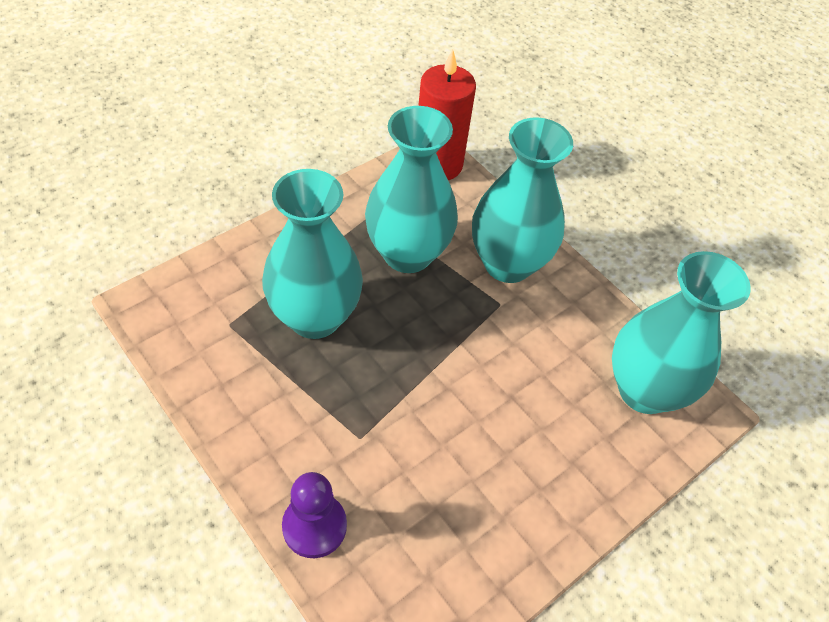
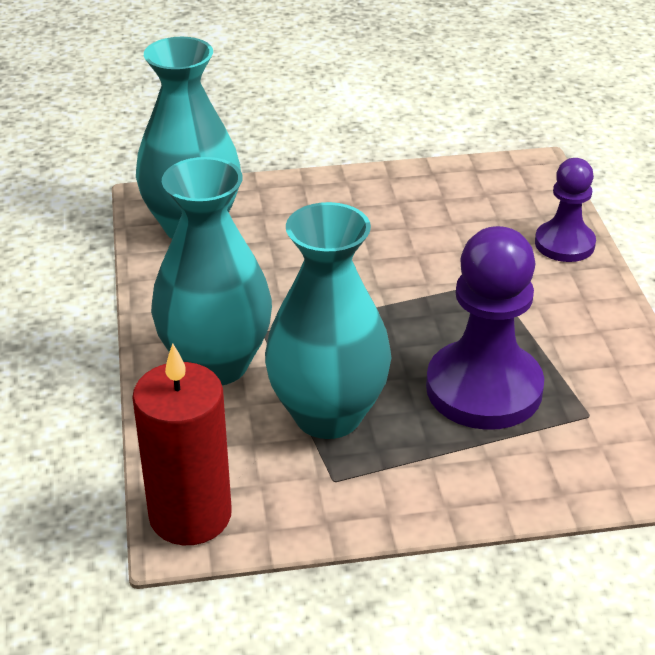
camera: 145 degrees left, 15 degrees down
(315, 317) = (484, 389): turquoise vase -> purple pawn

